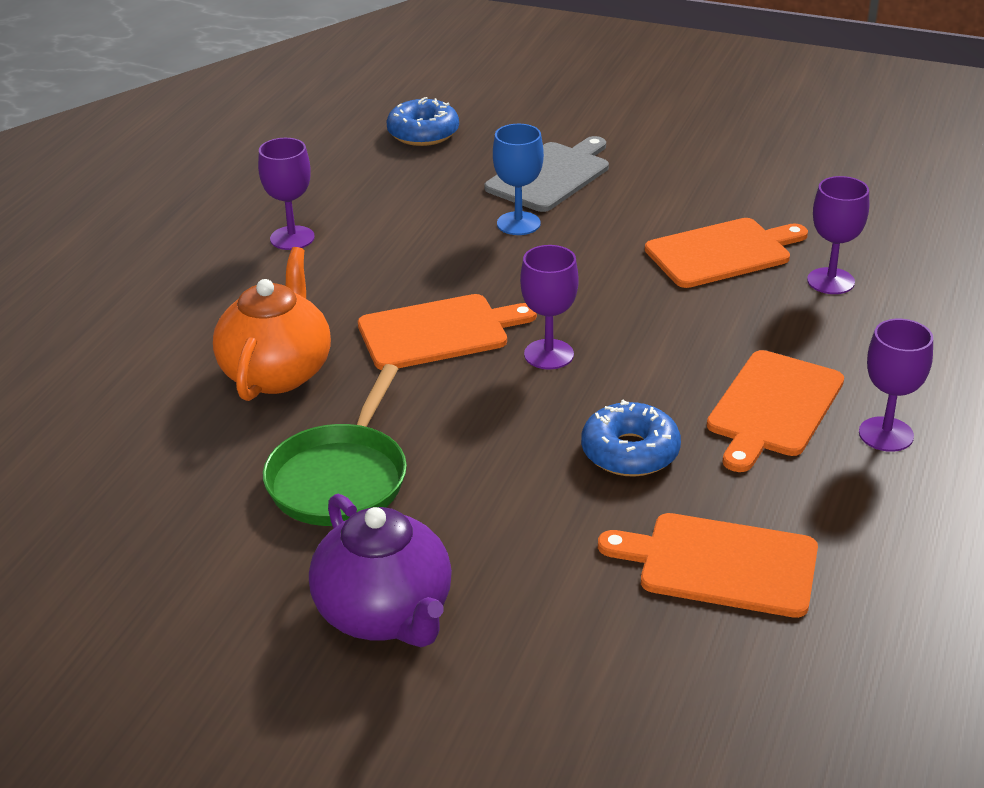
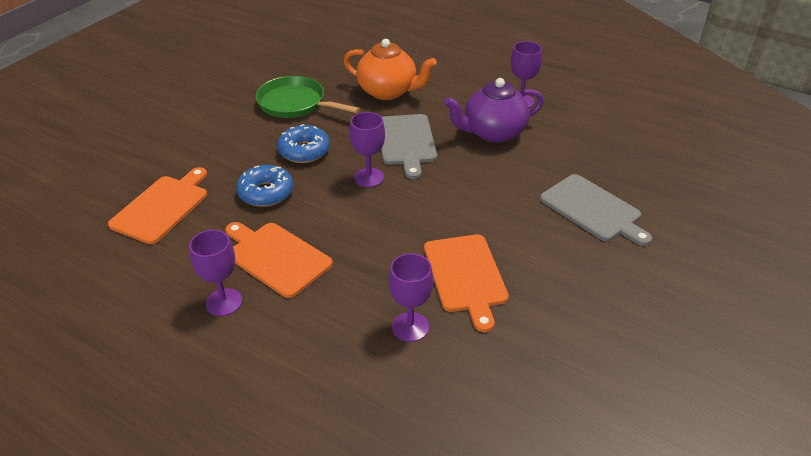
camera: 100 degrees right, 5 degrees up
(385, 614) = (199, 109): purple teapot -> purple teapot (493, 133)
(423, 133) = (660, 159): blue donut -> blue donut (304, 151)
(439, 332) = (406, 142): orange cutting board -> grey cutting board
(518, 223) = (524, 186): blue goblet -> none

